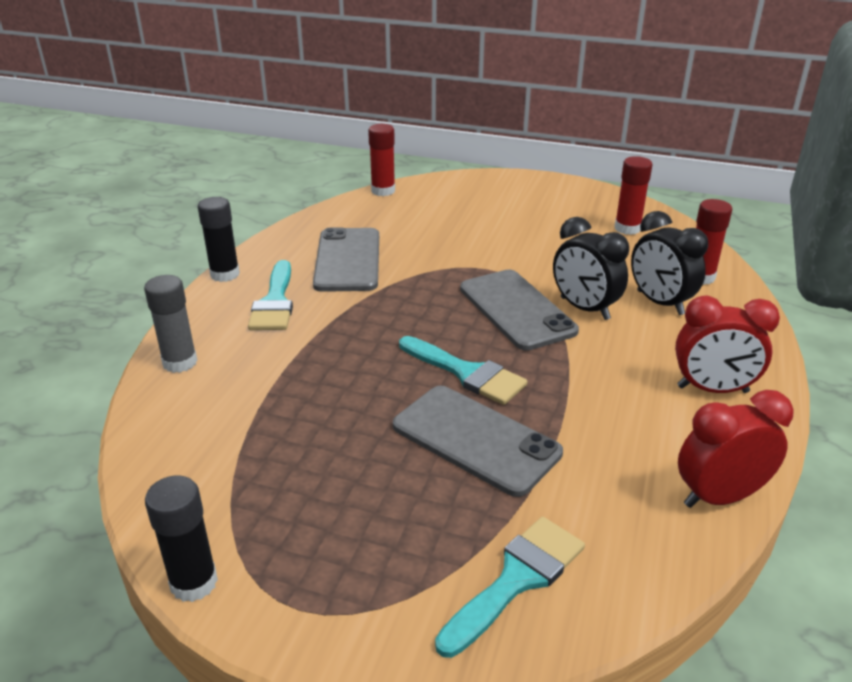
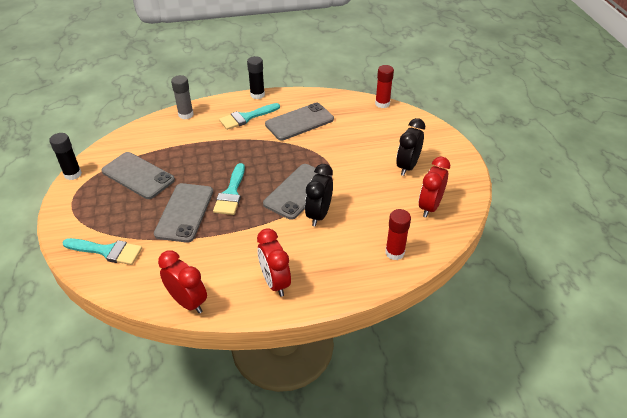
camera: 60 degrees right, 10 degrees up
(307, 473) = (138, 175): none -> grey phone
(627, 228) = (429, 207): red glue stick -> red clock
(659, 303) = (349, 242): black clock -> black clock (407, 166)

